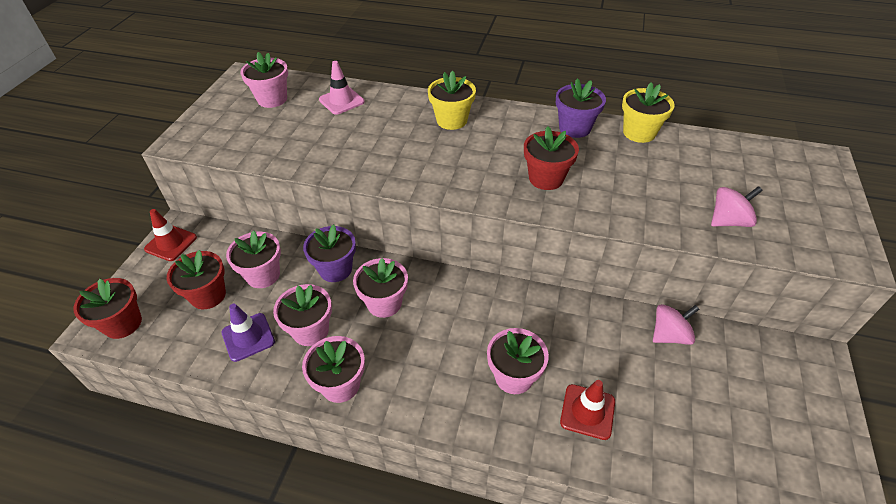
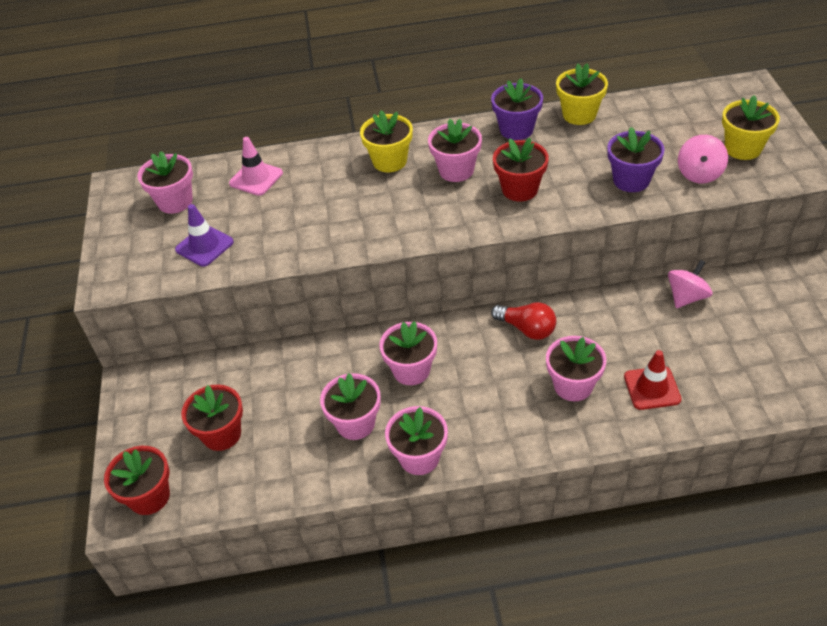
camera: 20 degrees left, 0 degrees up
(171, 243) = (135, 401): red traffic cone -> none
(248, 337) = (296, 454): purple traffic cone -> purple traffic cone (204, 246)
(263, 275) = (266, 392): pink flower pot -> pink flower pot (456, 170)
(335, 269) = (339, 358): purple flower pot -> purple flower pot (631, 180)
(503, 306) = (527, 329): none -> red light bulb
(728, 221) = (699, 174): pink spinning top -> pink spinning top turned 150 degrees clockwise
(787, 212) = (742, 148): none -> yellow flower pot

